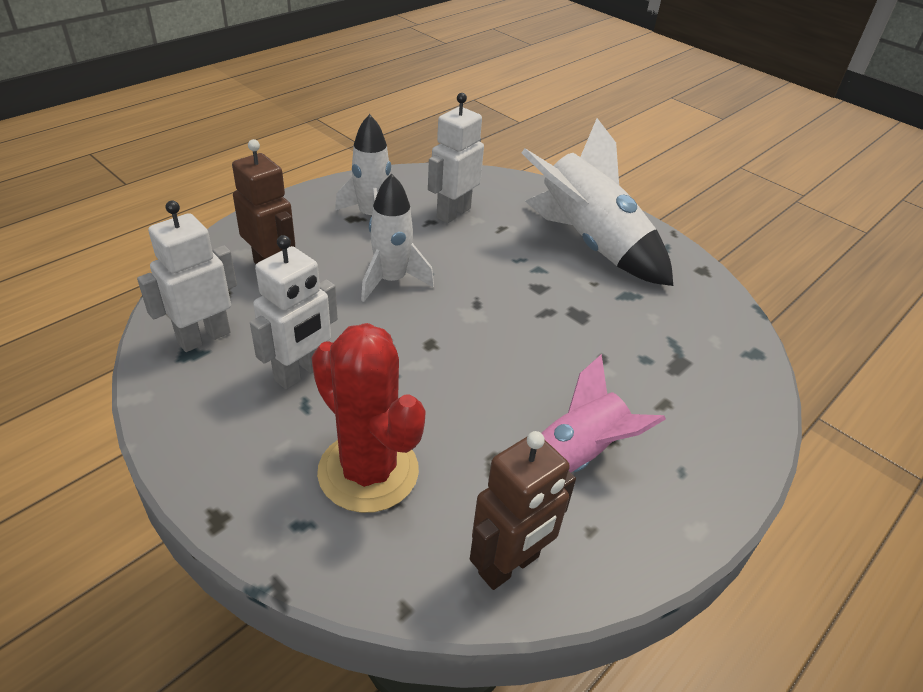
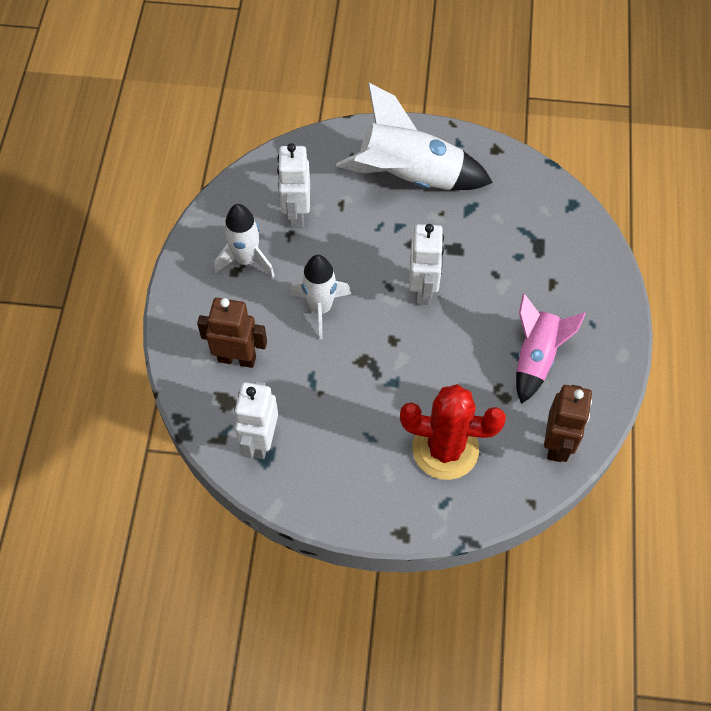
camera: 35 degrees left, 20 degrees up
(300, 373) = (344, 419): white robot -> white robot (423, 289)

